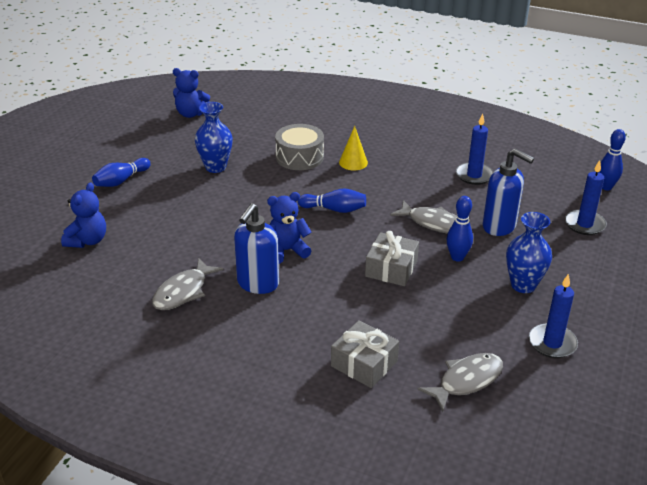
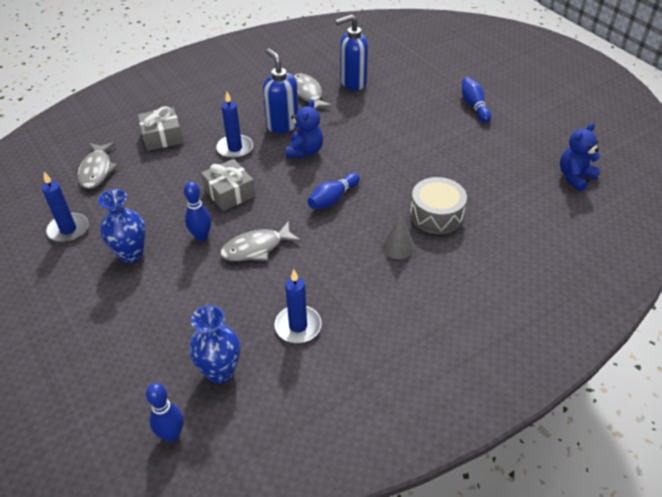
camera: 125 degrees right, 10 degrees up
(87, 241) = (402, 73): blue teddy bear -> none
(215, 167) = (458, 158): blue vase -> blue vase (220, 372)
(353, 162) = (398, 246): yellow cone -> grey cone
(499, 226) = (207, 290): blue soap dispenser -> blue soap dispenser (352, 82)
(584, 224) = (144, 358): blue candle -> blue candle (235, 148)

